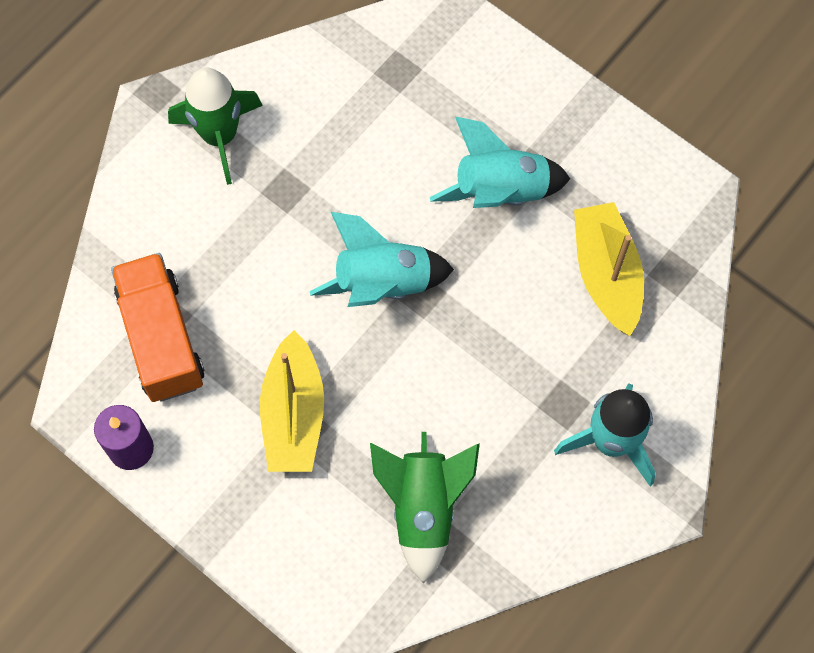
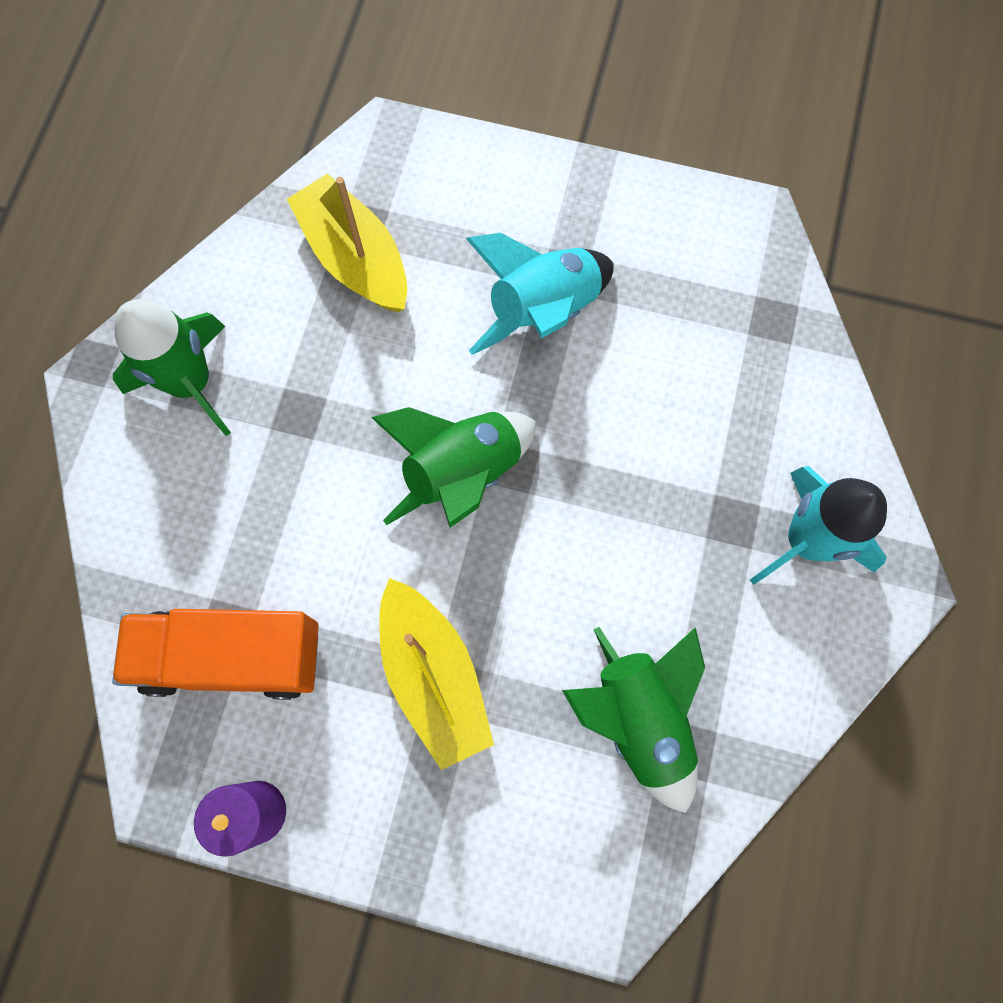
camera: 25 degrees left, 5 degrees up
(162, 338) = (232, 656): orange truck -> orange truck turned 45 degrees counterclockwise
(383, 283) = (462, 473): turquoise rocket -> green rocket
(606, 274) = (704, 353): yellow boat -> yellow boat (355, 258)

